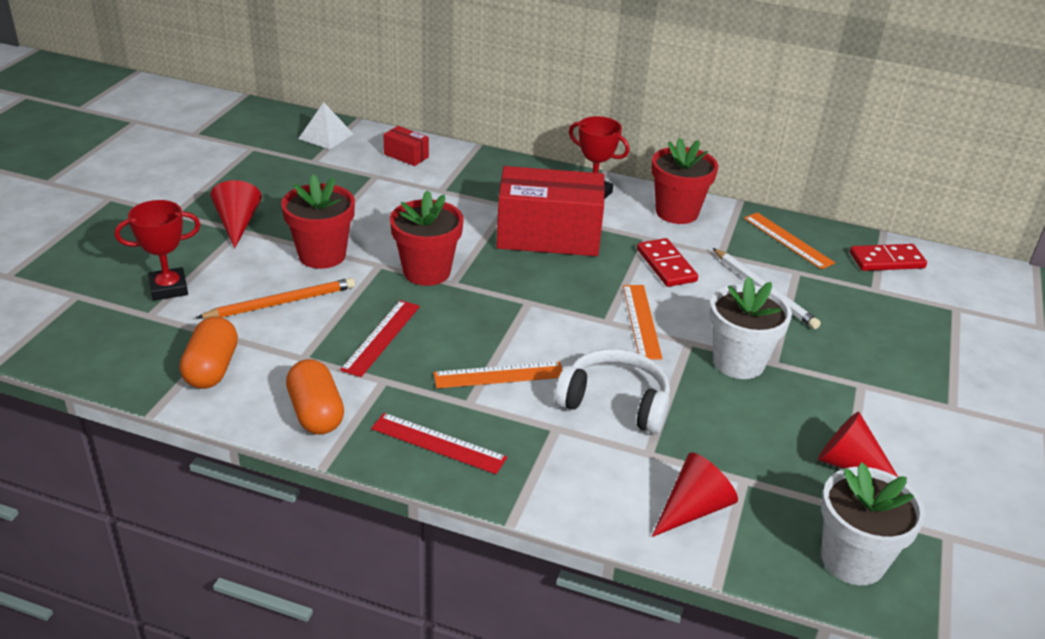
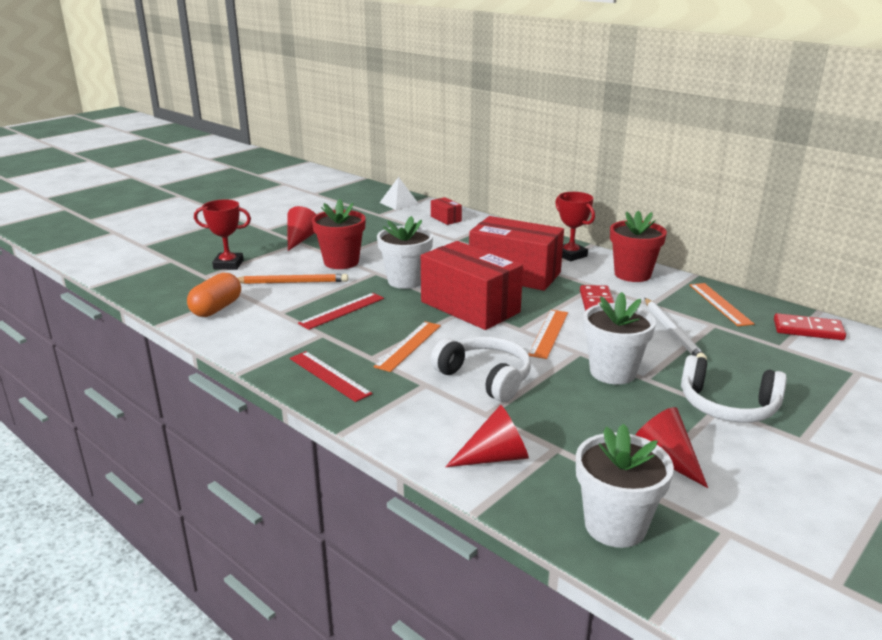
camera: 25 degrees right, 10 degrees down
(316, 413) = (261, 343): orange capsule -> none
(427, 272) = (406, 281): red flower pot -> white flower pot
(499, 375) = (408, 345): orange ruler -> orange ruler turned 75 degrees counterclockwise
(530, 299) = (470, 307): none -> red box
(868, 381) = (728, 406): none -> white headphones

